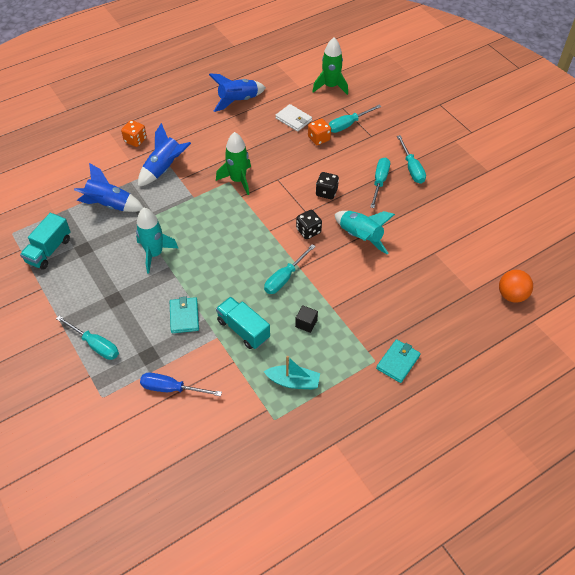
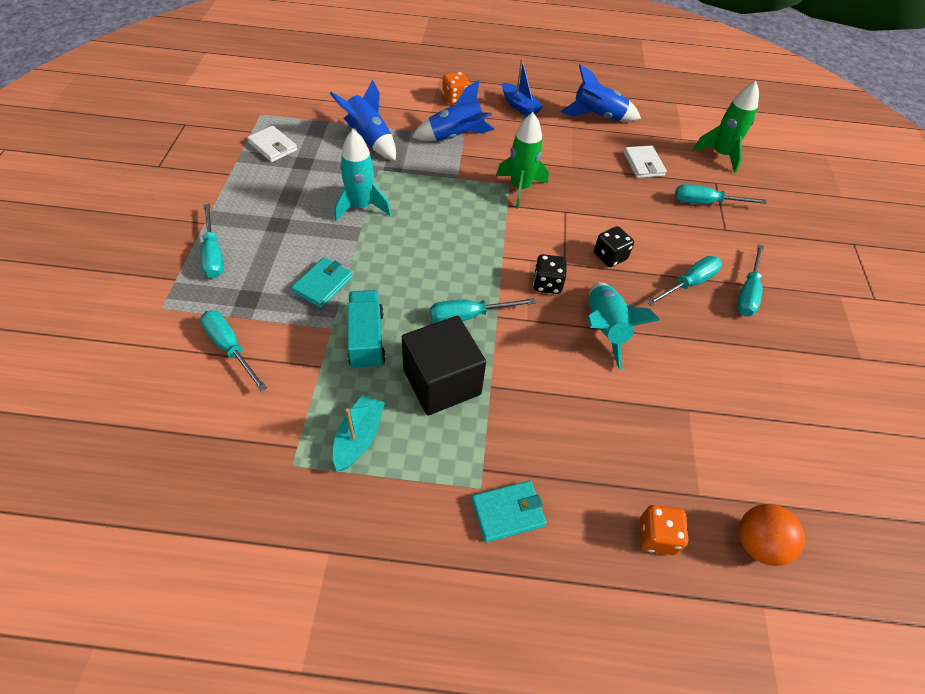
camera: 35 degrees right, 0 degrees up
(49, 250) = (273, 146): turquoise truck -> white wallet
(171, 389) = (230, 348): blue screwdriver -> turquoise screwdriver
(183, 121) = (519, 106): none -> blue boat
(293, 381) = (359, 437): turquoise boat -> turquoise boat turned 120 degrees counterclockwise
(306, 323) = (442, 382): black cube -> black cube, size x2.38
(319, 139) = (655, 198): orange dice -> orange dice (657, 536)

